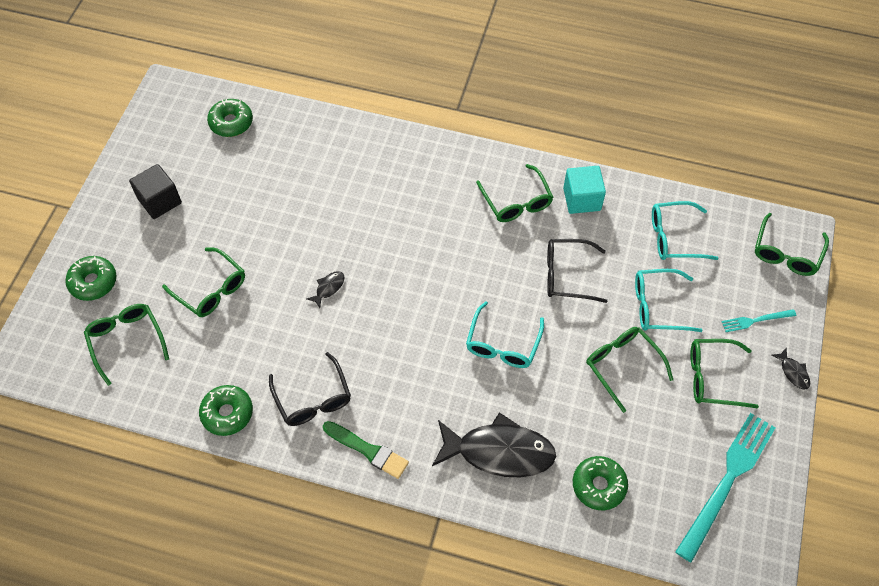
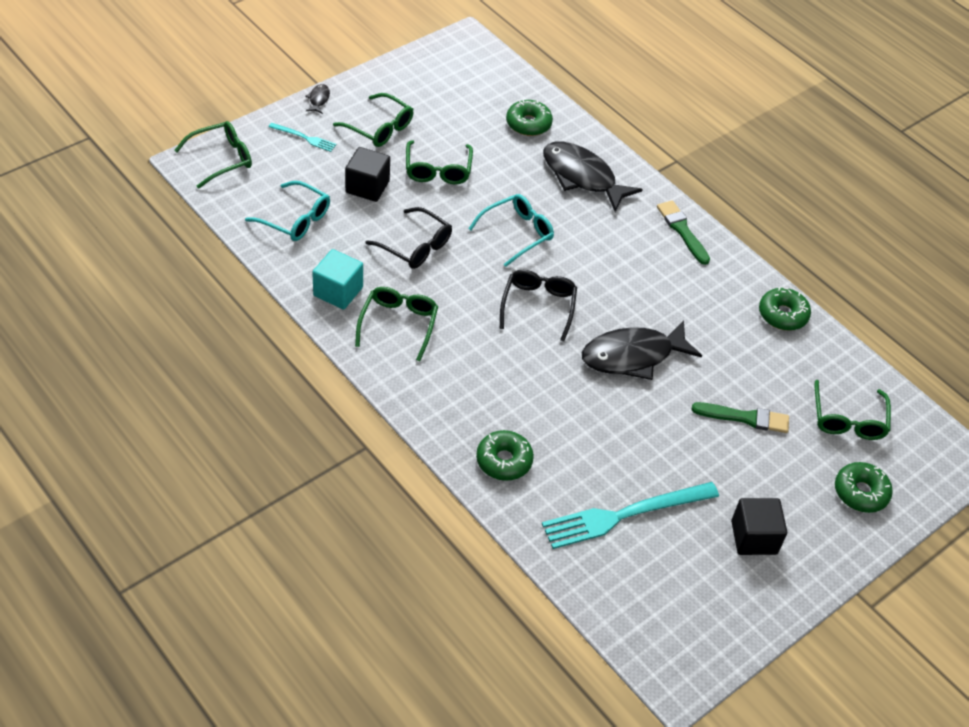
camera: 150 degrees left, 10 degrees down
(211, 289) = (745, 418): green glasses -> green brush
(231, 122) = (624, 583): green donut -> green donut (504, 461)
(313, 399) = (703, 285): black glasses -> black glasses (538, 306)
(328, 288) = (633, 356): black fish -> black fish, size x2.47
(657, 306) = (367, 187): turquoise glasses -> black cube
(727, 481) = (438, 80): turquoise fork -> turquoise fork (625, 515)

